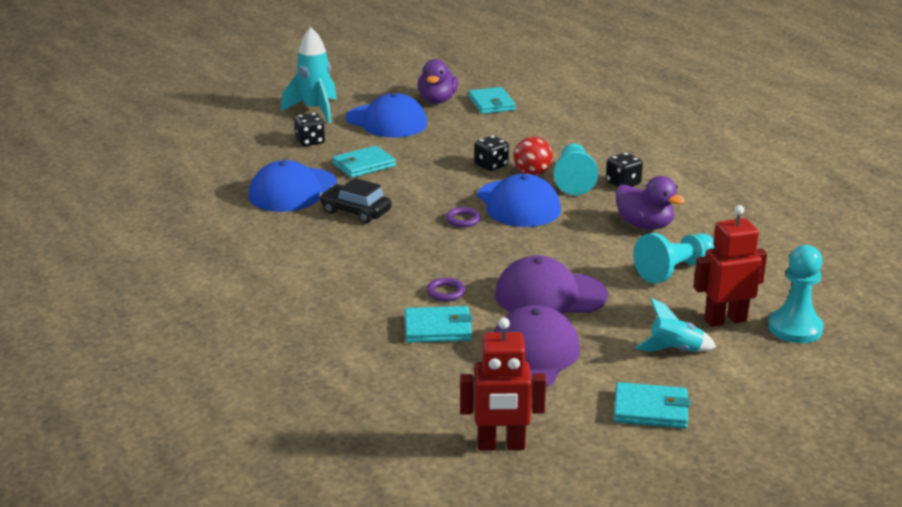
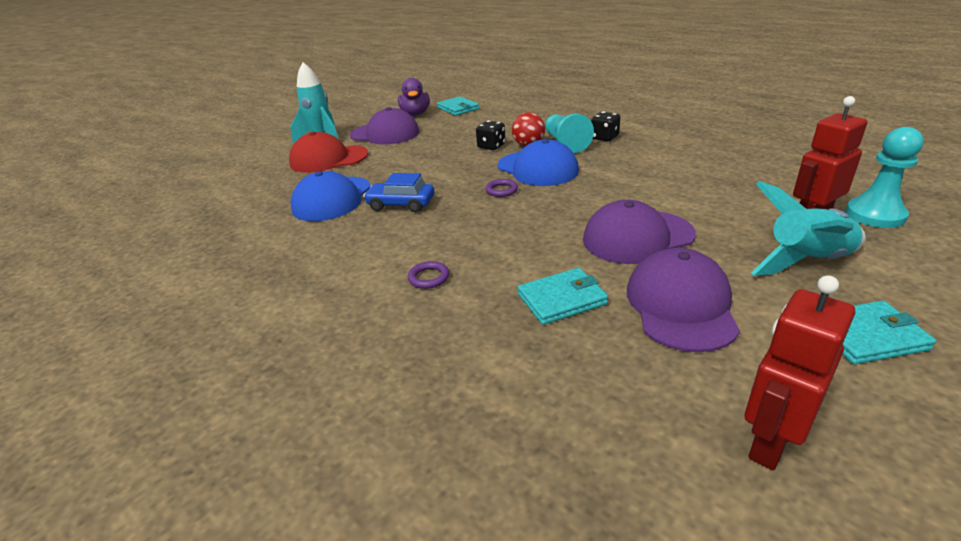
camera: 15 degrees left, 5 degrees up
(310, 141) = (329, 159): black dice -> red cap
(356, 212) = (401, 204): black car -> blue car
(363, 165) = (385, 167): turquoise wallet -> none
(386, 121) = (385, 134): blue cap -> purple cap
(445, 292) = (539, 258): purple ring -> purple ring (429, 277)
(501, 445) = (770, 443): red robot -> red robot turned 150 degrees clockwise
(644, 225) = (653, 162): purple duck -> none
(674, 270) = (717, 190): turquoise pawn -> none
(674, 350) = (806, 262): turquoise rocket -> turquoise rocket, size x1.64

